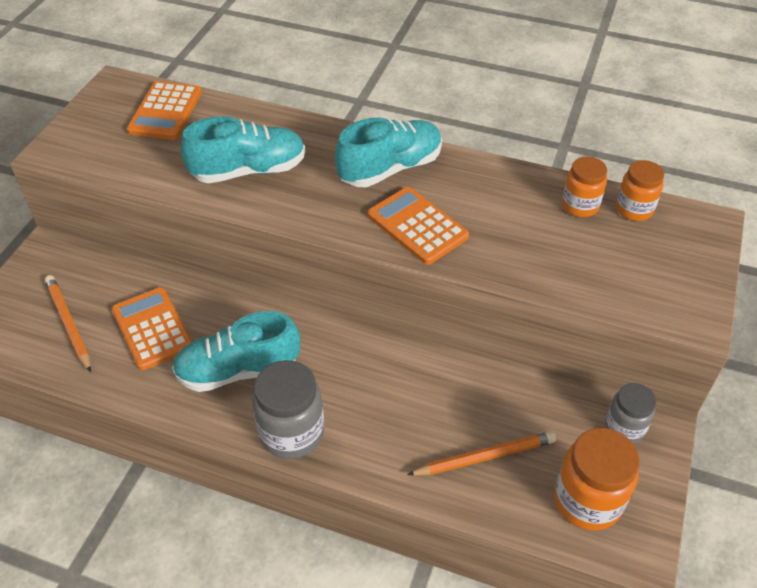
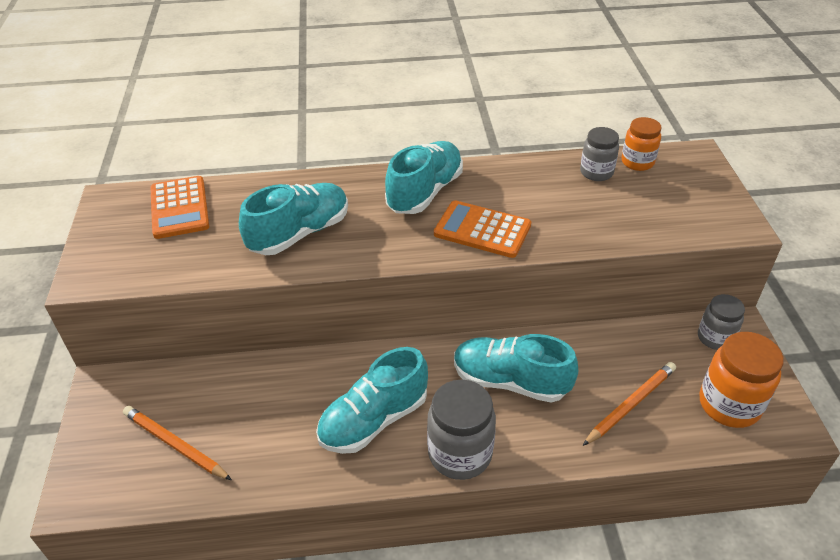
camera: 25 degrees left, 5 degrees down
(152, 328) = (265, 416): orange calculator -> none
(384, 386) = (510, 381): none -> turquoise shoe
(580, 205) = (596, 172): orange jar -> grey jar

